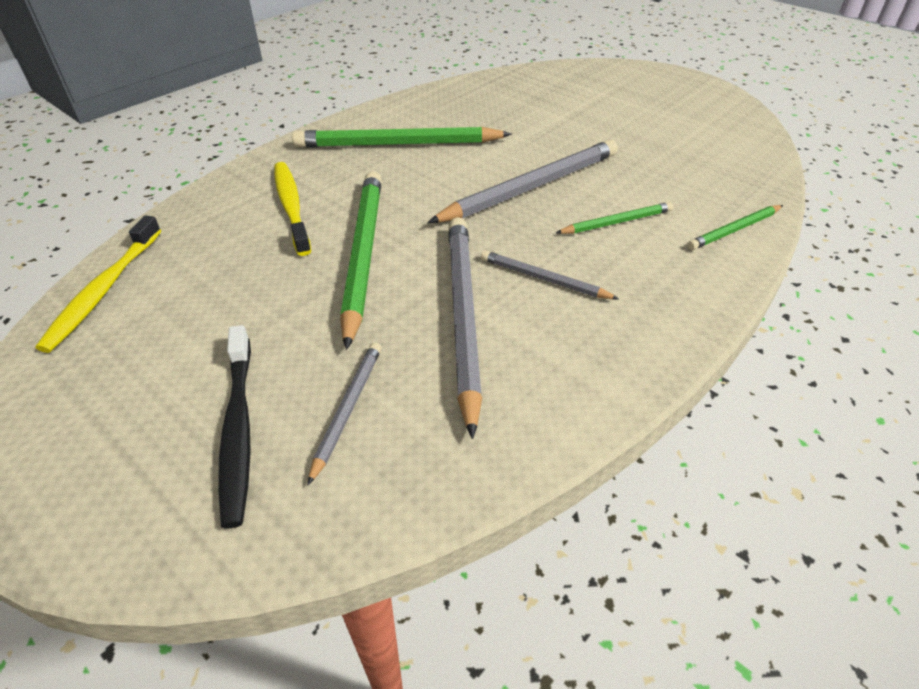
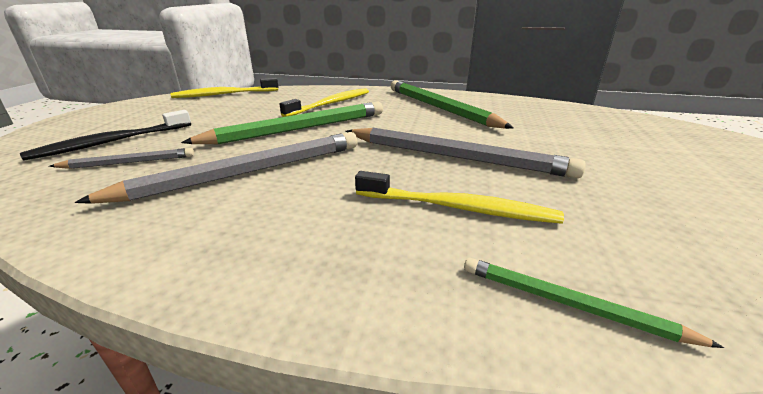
camera: 60 degrees right, 15 degrees down
(544, 279) = (321, 192): grey pencil -> none
(616, 222) = (457, 208): green pencil -> yellow toothbrush

